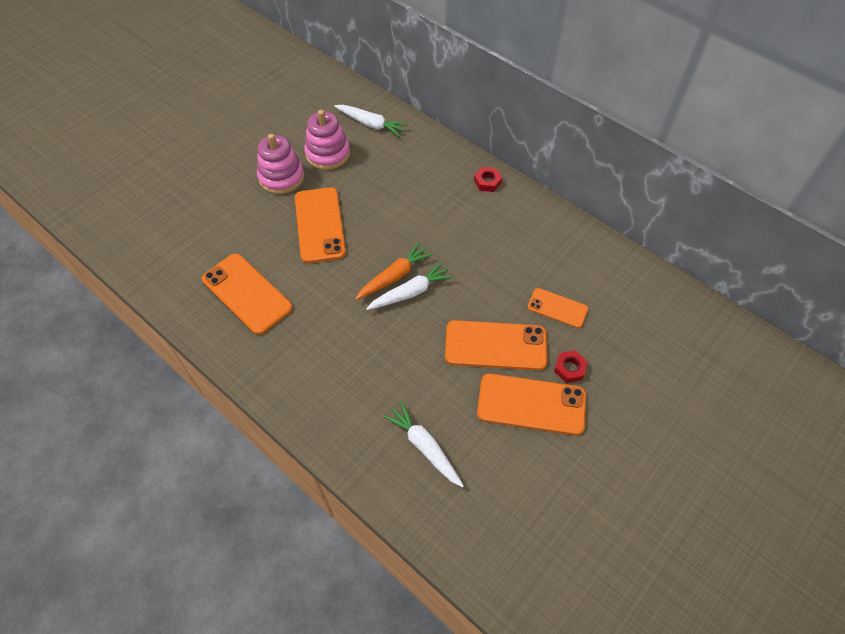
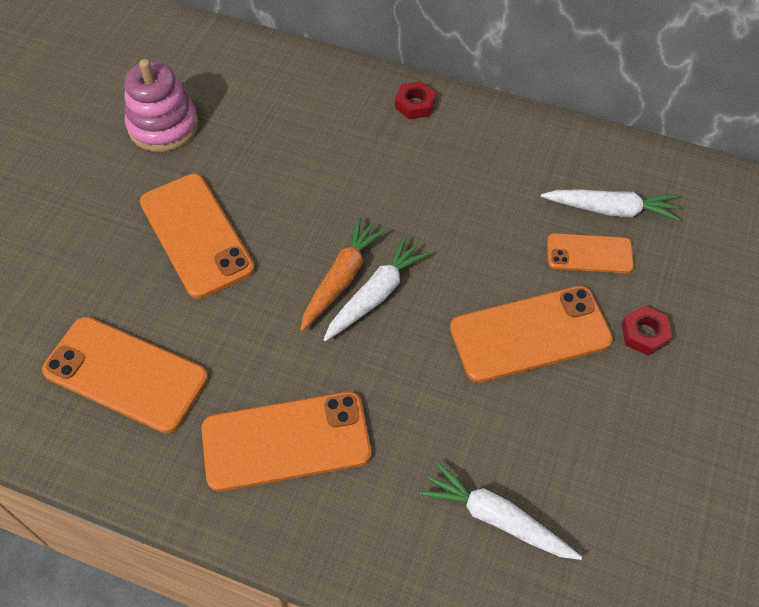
camera: 20 degrees left, 0 degrees up
(281, 177) = (106, 180): pink stacking toy -> none
(371, 124) = (210, 66): white carrot -> white carrot (611, 210)
(531, 404) = (616, 402): orange phone -> orange phone (286, 441)

